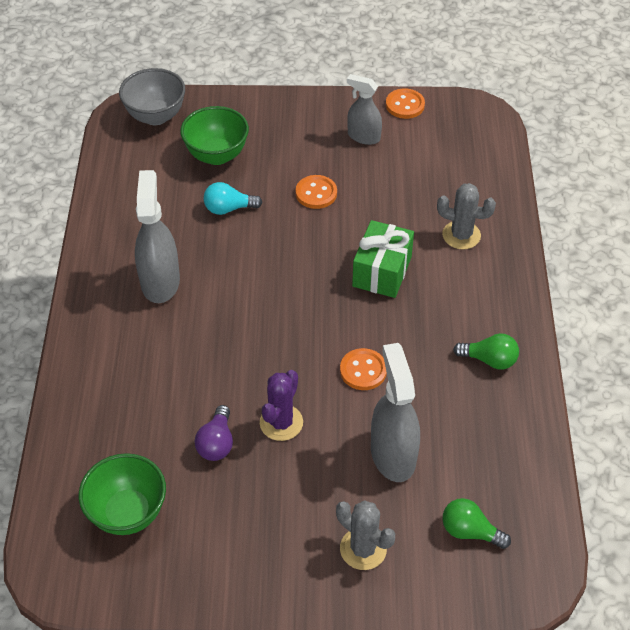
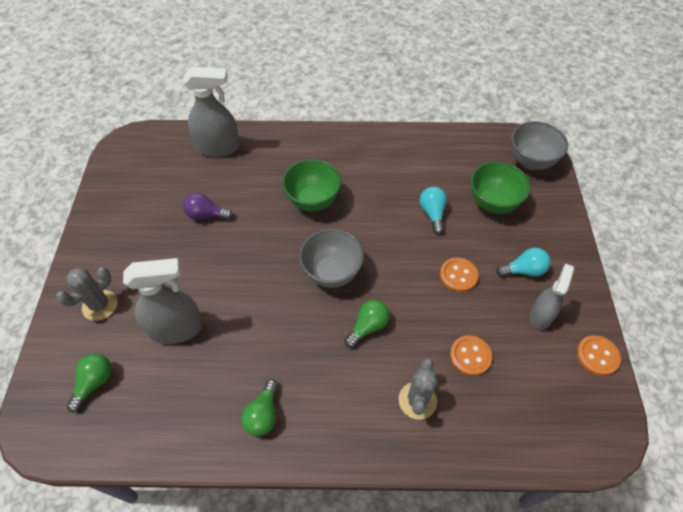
camera: 90 degrees right, 5 degrees up
(128, 513) = (161, 171): green bowl -> green bowl (313, 201)
(160, 281) = (354, 175): grey spray bottle -> grey spray bottle (218, 147)
(281, 423) = (218, 253): purple cactus -> none
(309, 141) = (524, 270): none -> turquoise light bulb
(312, 303) = (332, 273): none -> grey bowl
(363, 370) = (260, 309): orange button -> orange button (470, 356)
(382, 271) = (368, 327): green gift -> green light bulb

